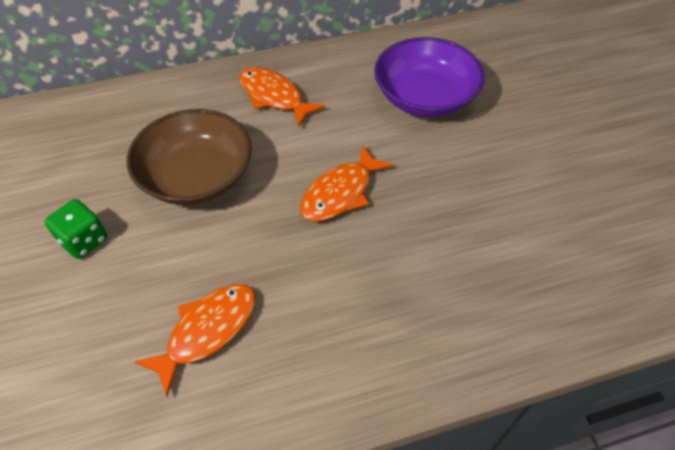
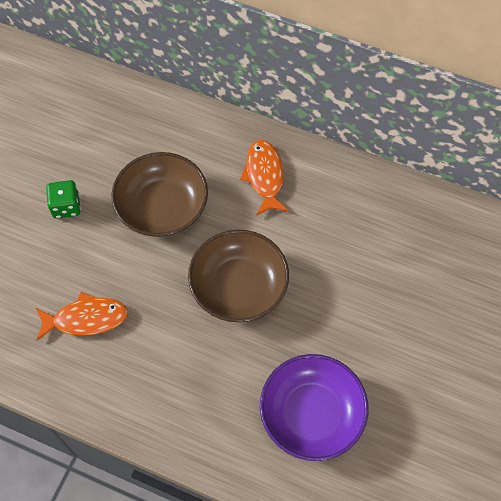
camera: 40 degrees right, 10 degrees up
(340, 193) = (239, 286): orange fish -> brown bowl
(425, 97) = (370, 253): purple bowl -> purple bowl (311, 414)

